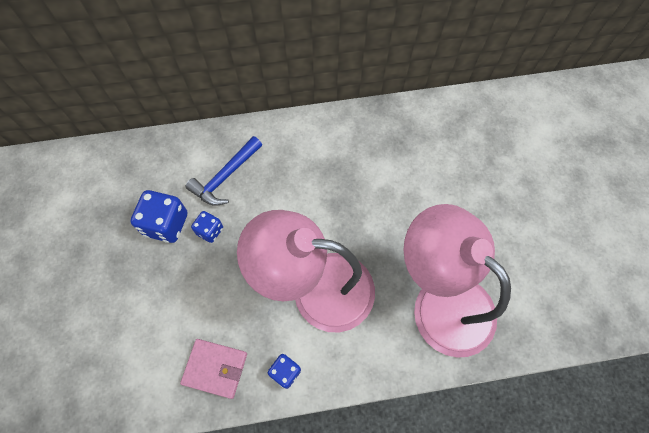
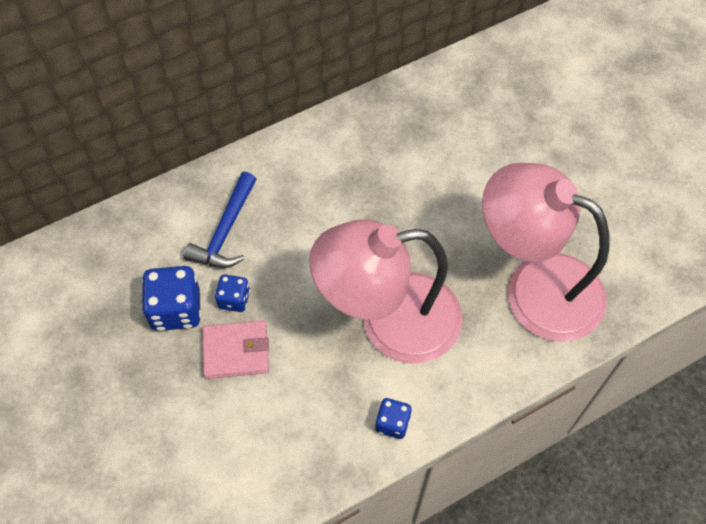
camera: 20 degrees left, 5 degrees down
(215, 368) = (309, 448): pink wallet -> pink wallet (236, 351)

